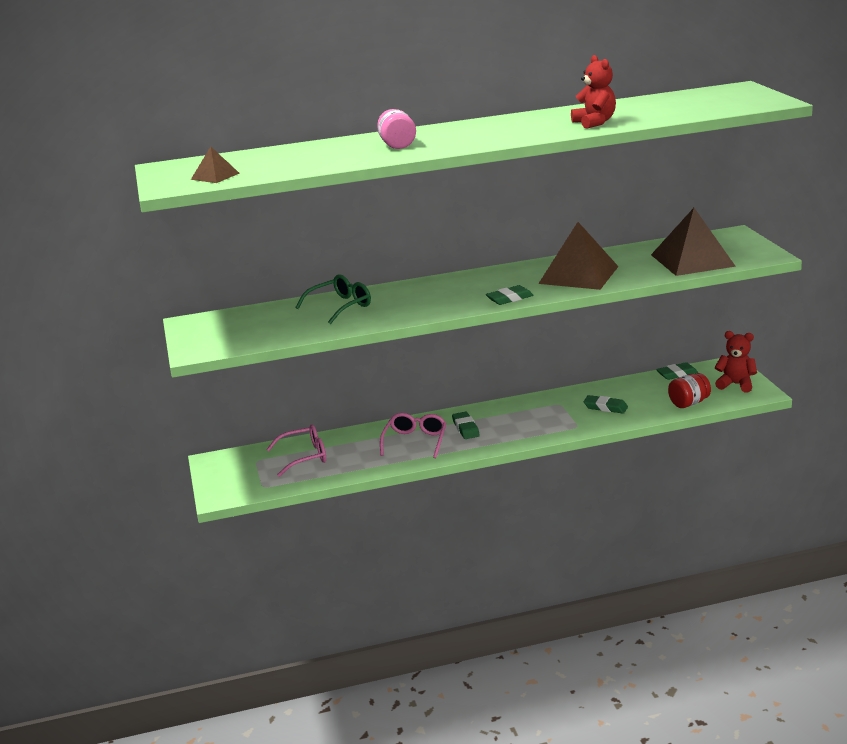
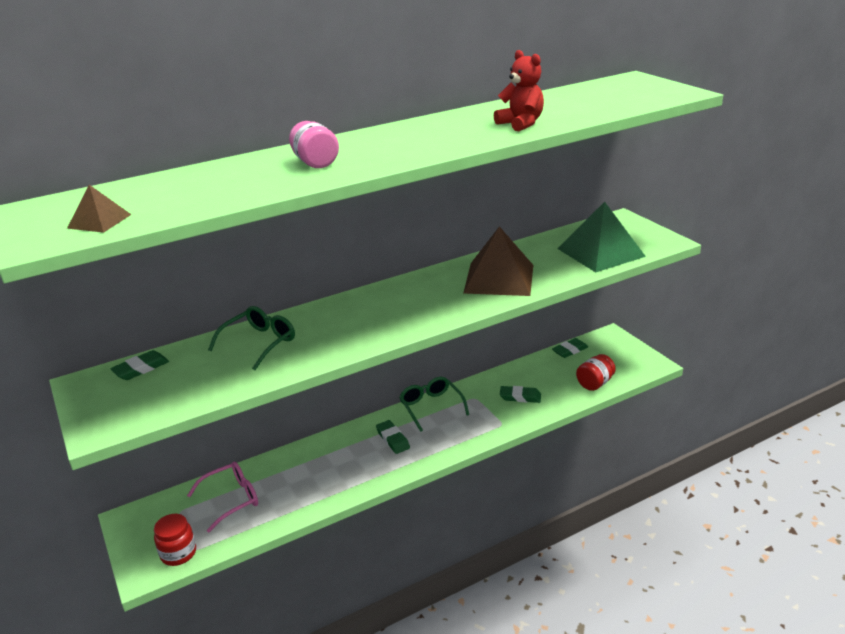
camera: 15 degrees left, 5 degrees up
(250, 487) = (178, 553): none -> red jar
(415, 441) = (346, 463): pink glasses -> none
(509, 298) = (442, 316): green eraser -> green eraser (141, 369)
(512, 407) = (431, 407): none -> green glasses
(692, 260) = (600, 252): brown pyramid -> green pyramid
(735, 384) = (627, 357): red teddy bear -> none

